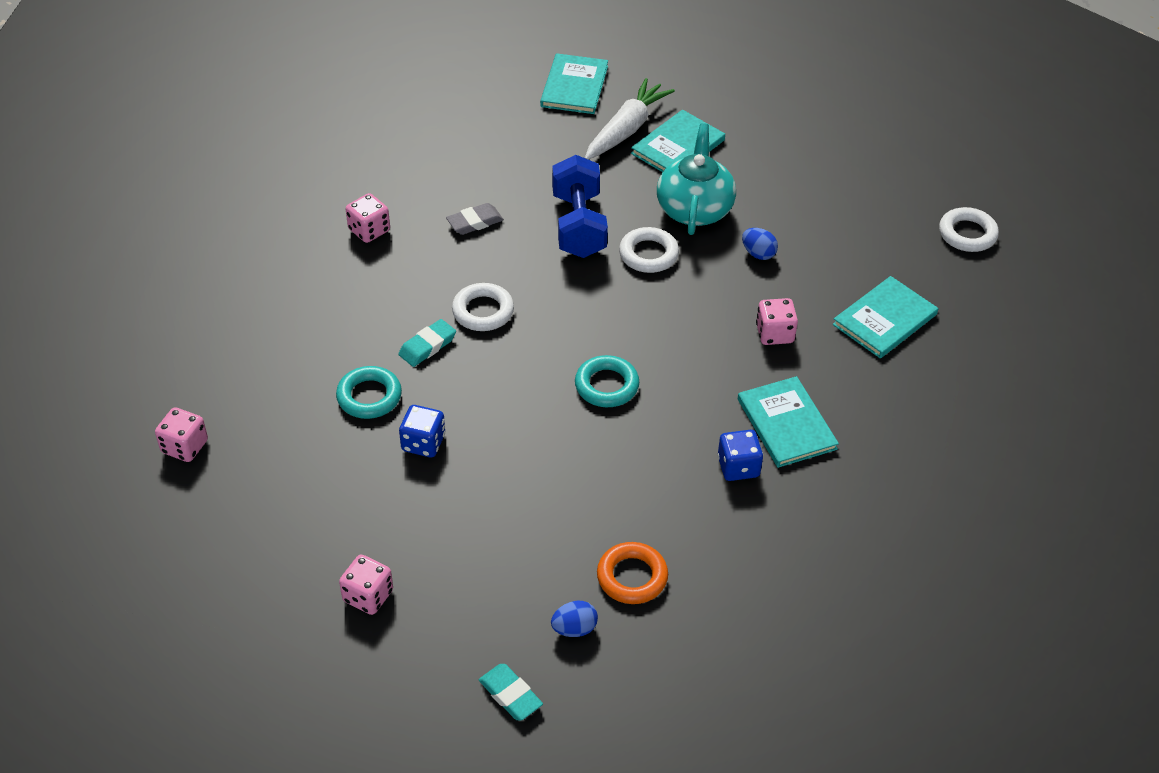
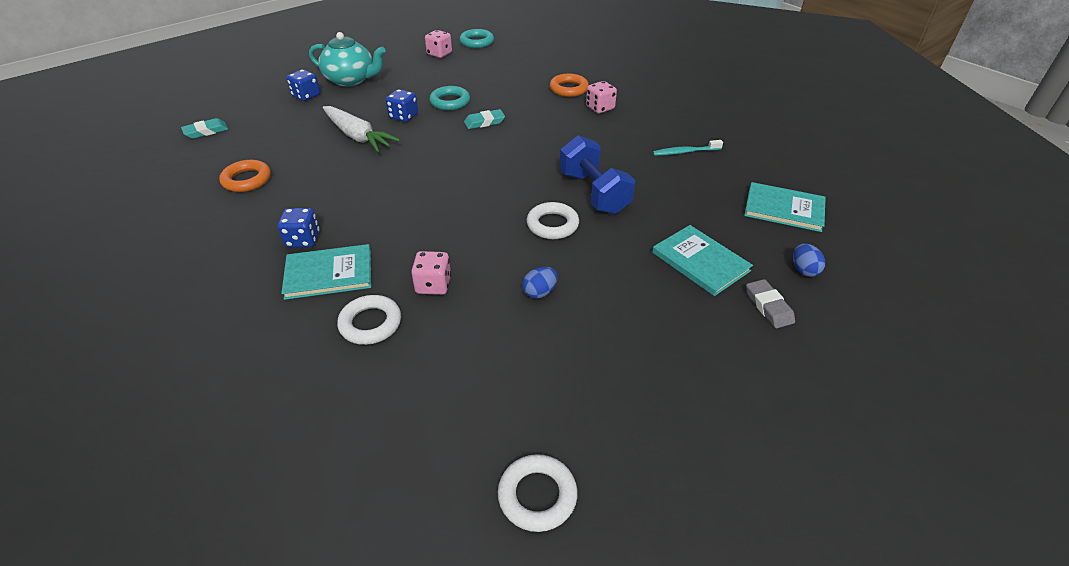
camera: 100 degrees right, 5 degrees down
(313, 266) = (568, 89): none -> orange ring
(368, 596) = (306, 96): pink dice -> blue dice
(427, 346) = (484, 122): turquoise eraser -> turquoise eraser turned 75 degrees counterclockwise
(474, 152) = (685, 152): none -> turquoise toothbrush
(475, 222) = (603, 147): grey eraser -> grey eraser (768, 306)
(483, 311) = (510, 144): white ring -> white ring (370, 323)
(574, 629) = (228, 155): blue egg -> blue egg (803, 270)
(579, 225) = (594, 193): blue dumbbell -> blue dumbbell turned 60 degrees clockwise
(606, 385) = (416, 188): turquoise ring -> turquoise ring (477, 42)
(626, 129) = (723, 232): white carrot -> white carrot (358, 136)
(694, 209) = (608, 260): turquoise teapot -> turquoise teapot (351, 80)
(884, 319) = (421, 371): turquoise book -> none

